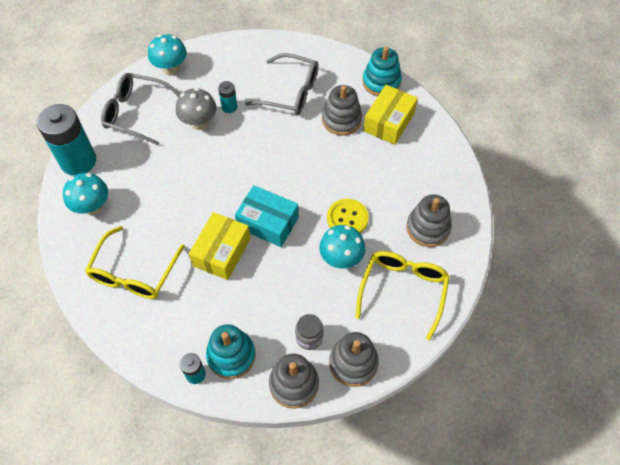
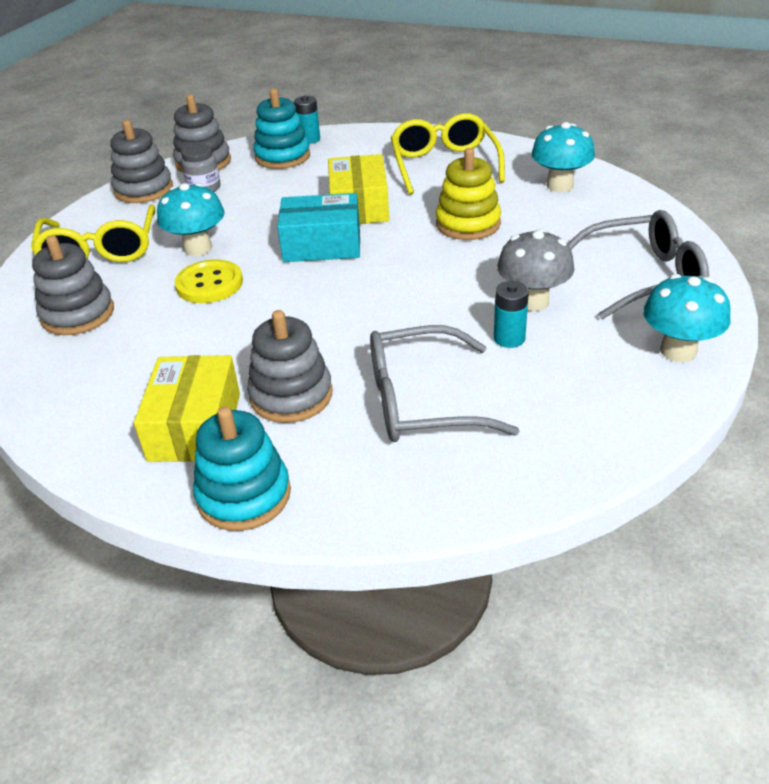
camera: 155 degrees right, 20 degrees down
(78, 161) = (640, 209): turquoise battery -> none
(176, 198) = (468, 224): none -> yellow stacking toy

